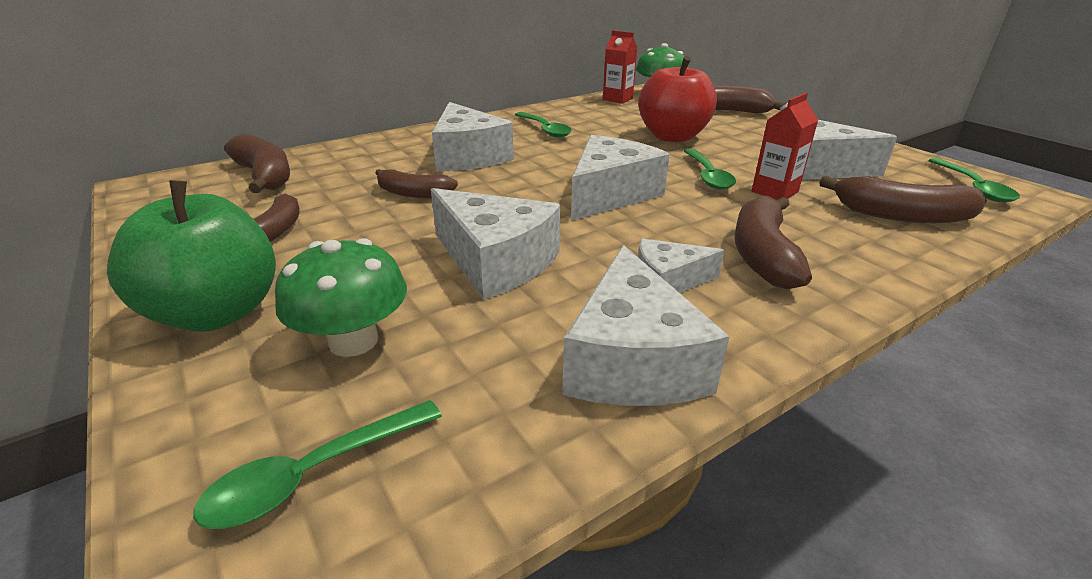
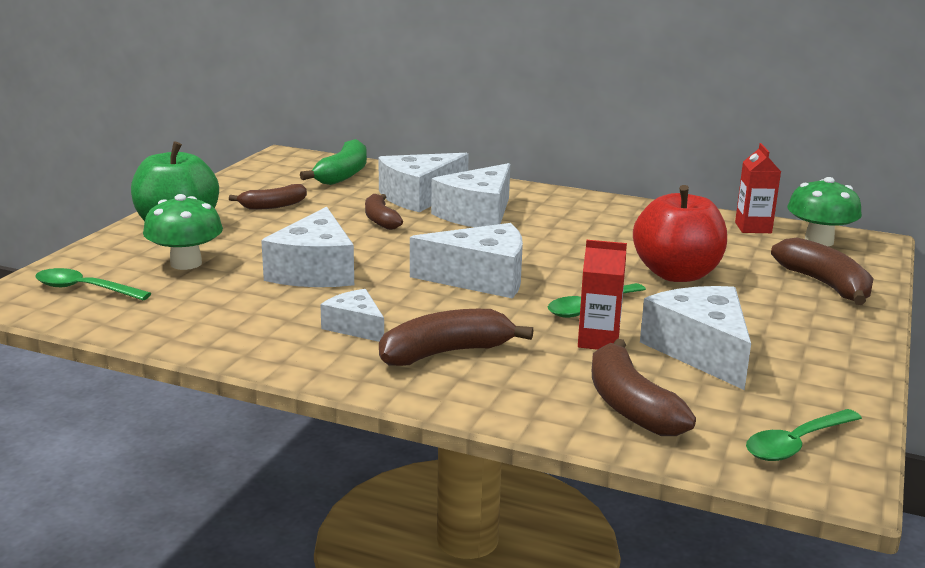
camera: 55 degrees right, 10 degrees down
(264, 176) = (343, 175): brown banana -> green banana
(545, 130) = (591, 222): green spoon -> none
(632, 360) = (242, 335): white cheese -> white cheese (419, 197)

